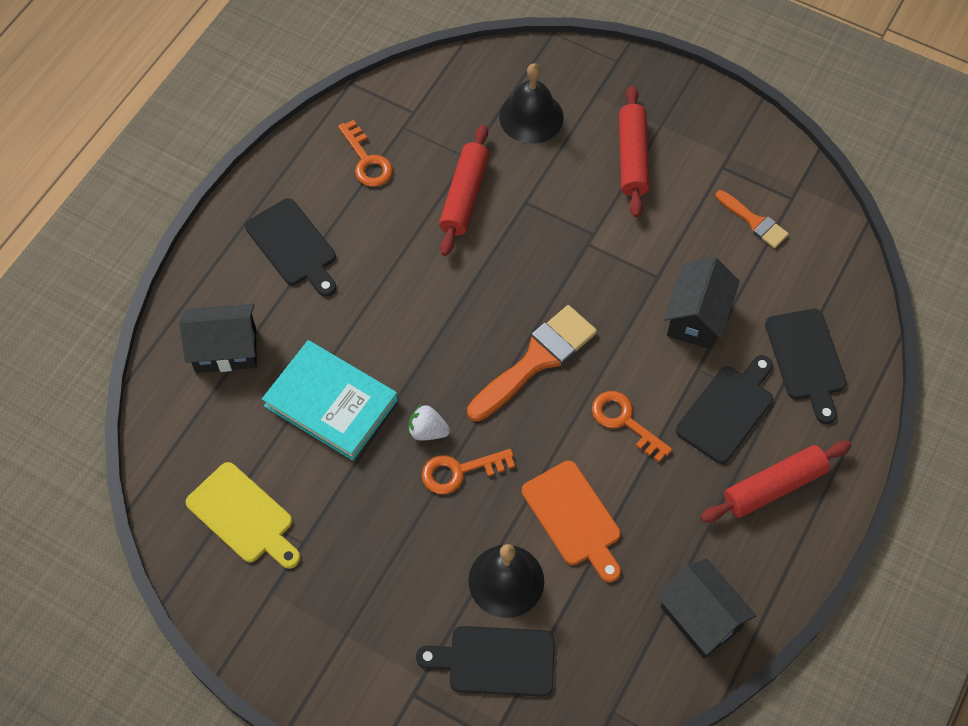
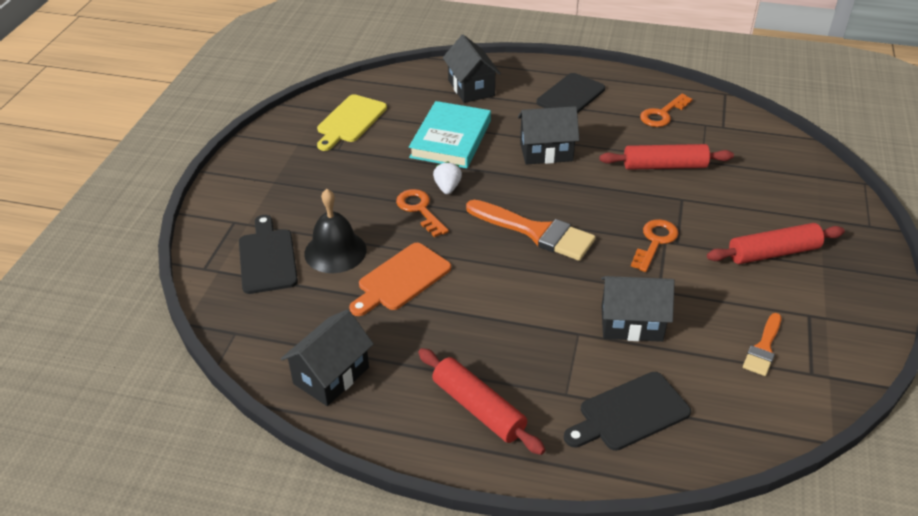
camera: 75 degrees right, 20 degrees down
(395, 305) = (546, 152): none -> black house
(531, 117) = (768, 186): black bell -> none
(624, 421) = (503, 294): orange key -> orange key (655, 242)
(727, 410) = (544, 361): black cutting board -> none

